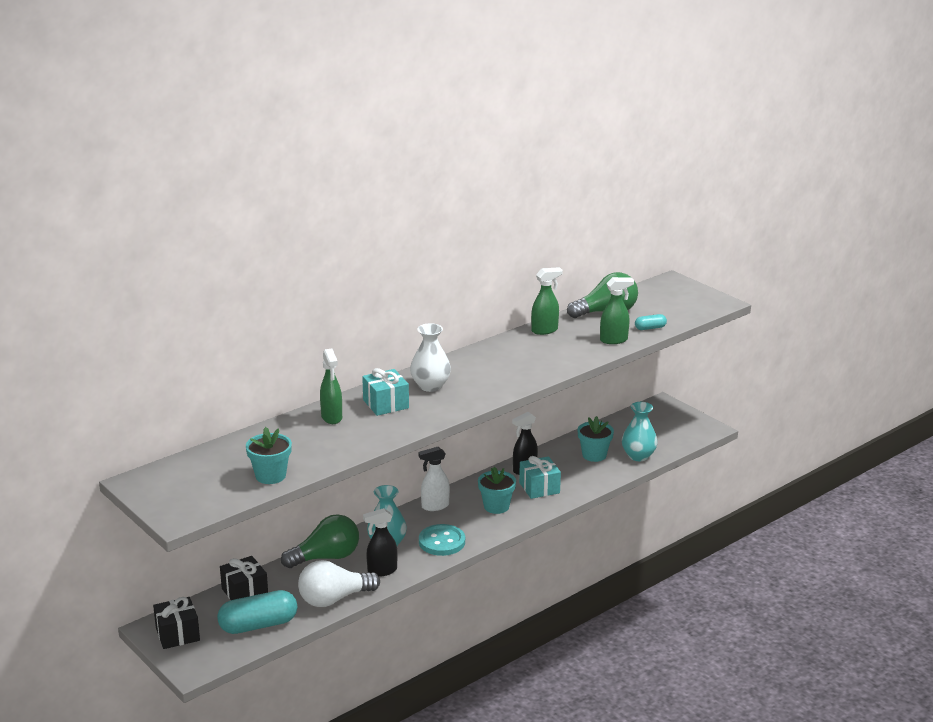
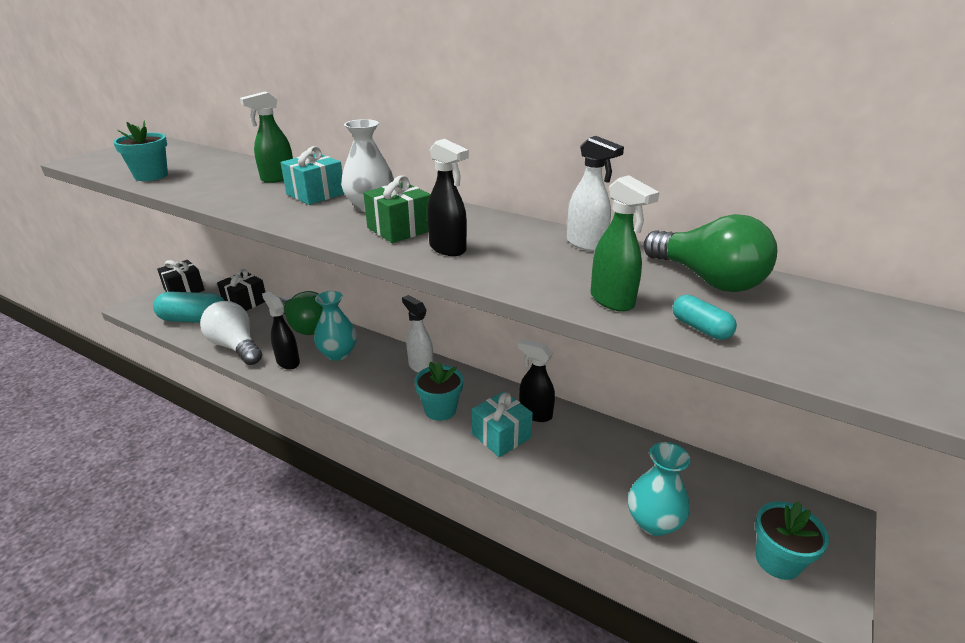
camera: 70 degrees right, 5 degrees up
(258, 625) = (194, 319): turquoise capsule -> turquoise capsule turned 45 degrees counterclockwise
(442, 542) = (352, 387): turquoise button -> none
(481, 381) = (400, 229): none -> green gift
(523, 370) = (448, 249): none -> black spray bottle
(545, 330) = (586, 244): green spray bottle -> white spray bottle
(594, 455) = (617, 470): turquoise flower pot -> turquoise flower pot (777, 560)

